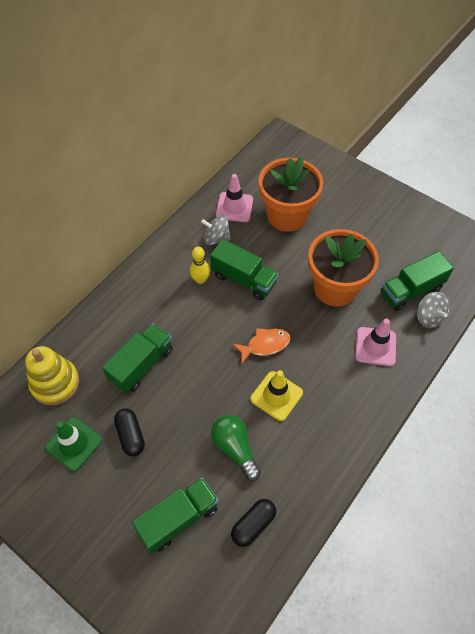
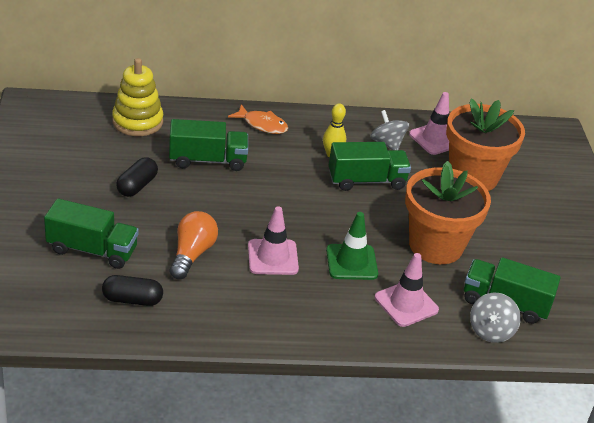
camera: 45 degrees right, 20 degrees down
(74, 443) = (97, 158): green traffic cone -> green traffic cone (351, 262)
(235, 448) = (192, 254): green light bulb -> orange light bulb
(244, 279) = (366, 181): green truck -> green truck turned 90 degrees counterclockwise
(265, 345) = (315, 226): orange fish -> orange fish (262, 125)
(276, 396) = (273, 257): yellow traffic cone -> pink traffic cone

